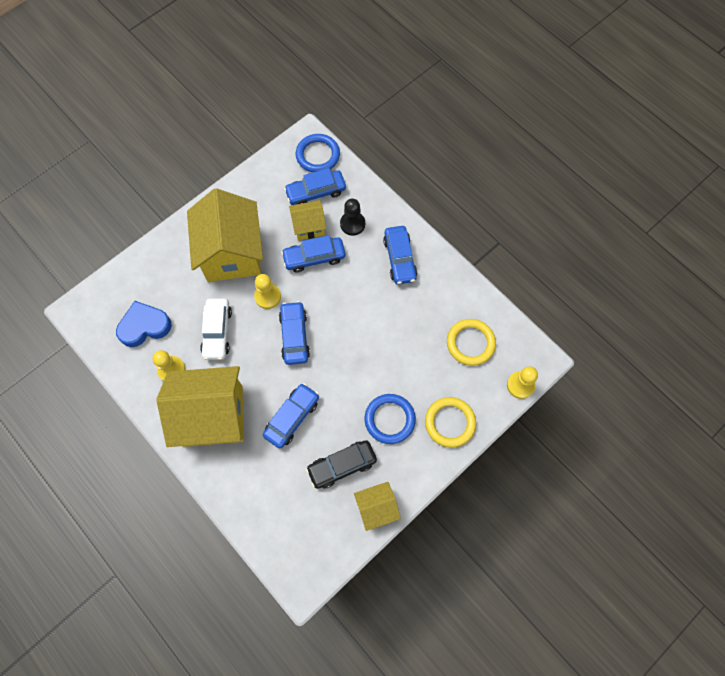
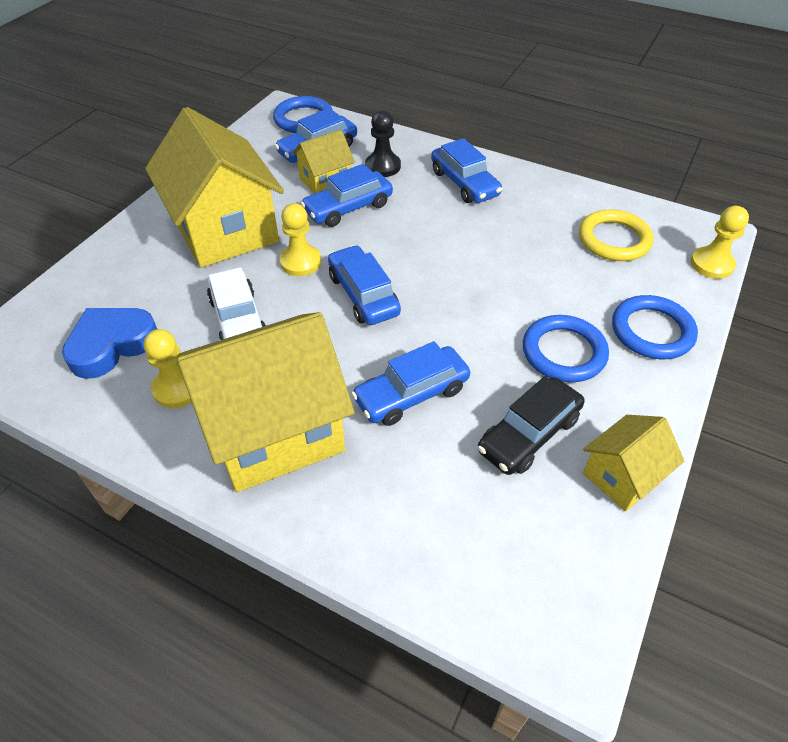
camera: 20 degrees left, 20 degrees down
(292, 417) = (411, 394): blue car -> blue car turned 135 degrees counterclockwise
(450, 423) = (652, 331): yellow ring -> blue ring

